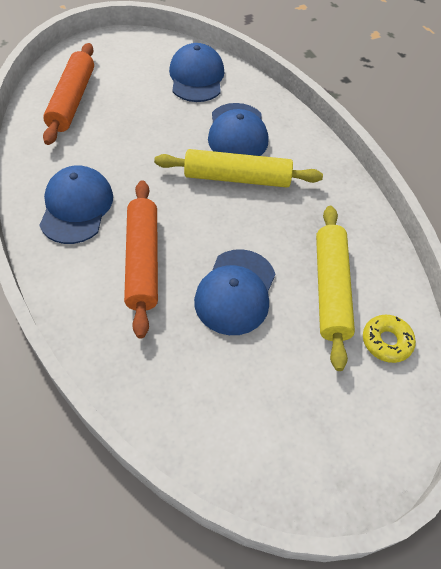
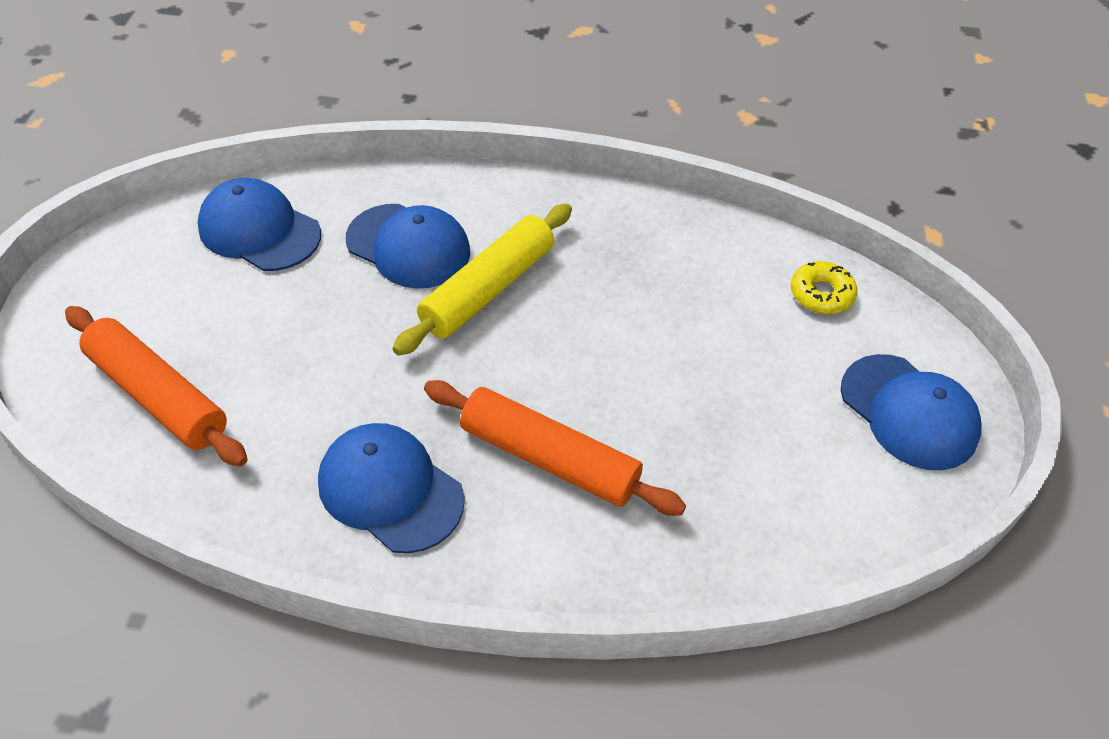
camera: 55 degrees left, 5 degrees down
(235, 292) = (666, 387): blue cap -> blue cap (909, 412)
(331, 289) = (723, 299): yellow rolling pin -> none

